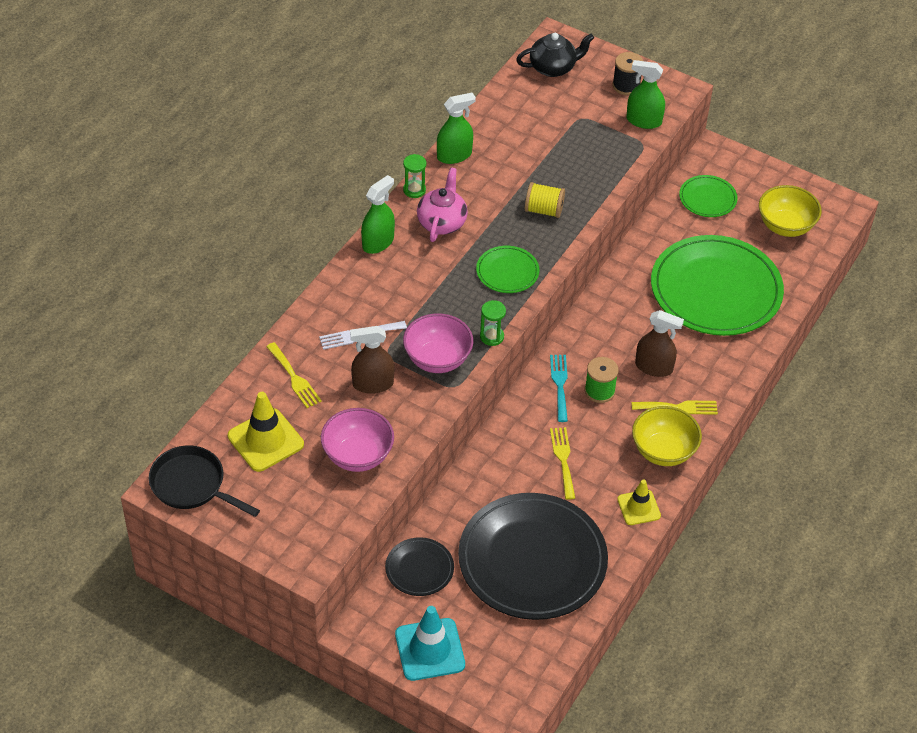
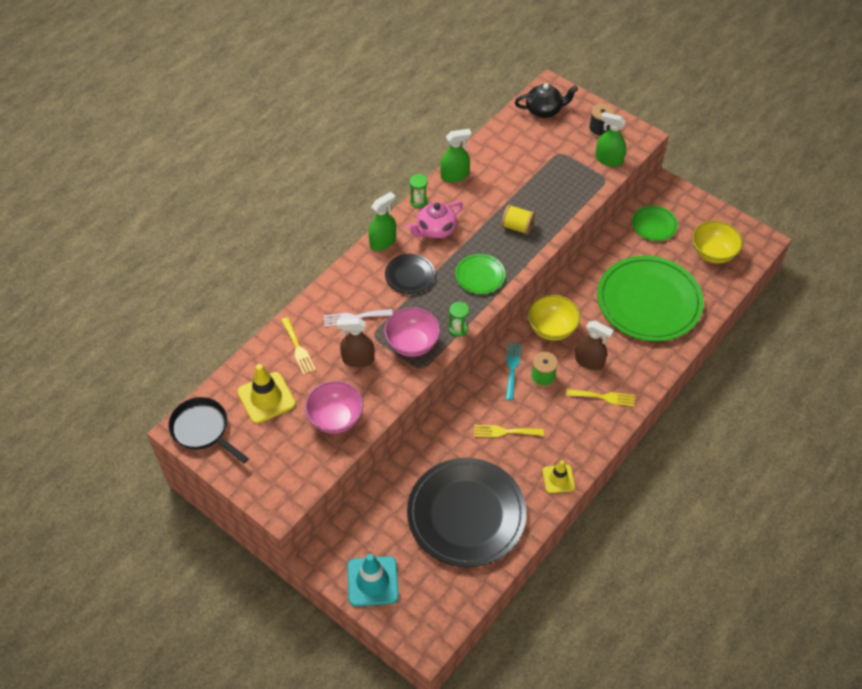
camera: 10 degrees right, 5 degrees up
(419, 569) = (376, 511): black plate -> black plate (410, 275)
(442, 222) = (435, 230): pink teapot -> pink teapot turned 150 degrees counterclockwise
(563, 459) = (504, 432): yellow fork -> yellow fork turned 90 degrees counterclockwise
(663, 451) = (585, 433): yellow bowl -> yellow bowl (552, 328)

